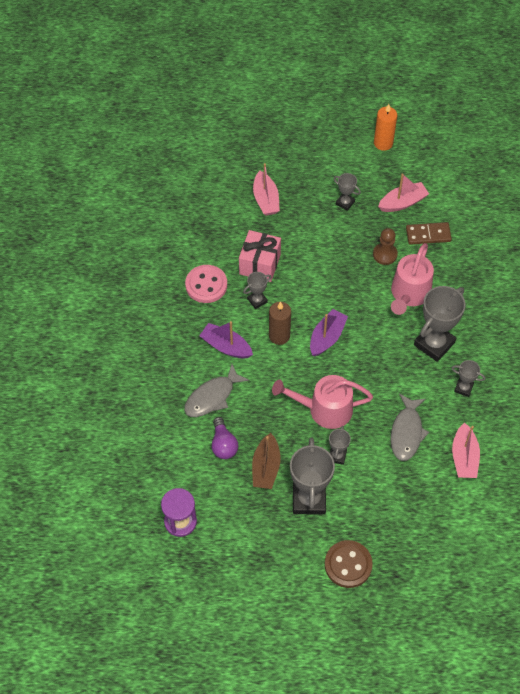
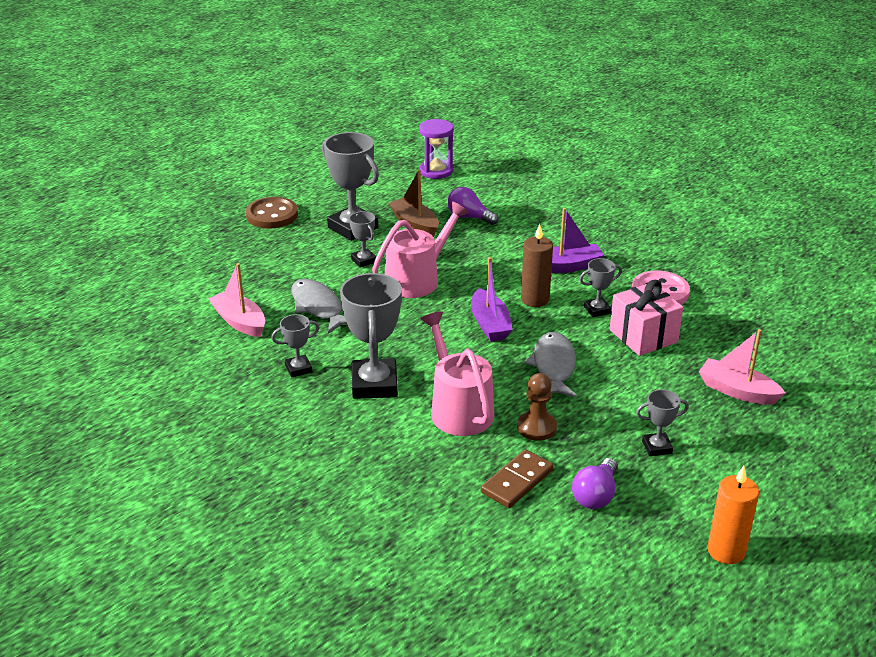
camera: 135 degrees right, 25 degrees down
(212, 397) = (524, 234): grey fish -> grey fish (553, 366)
(257, 300) = (597, 310): grey trophy -> grey trophy turned 60 degrees clockwise
(402, 203) = (595, 495): pink boat -> purple light bulb

